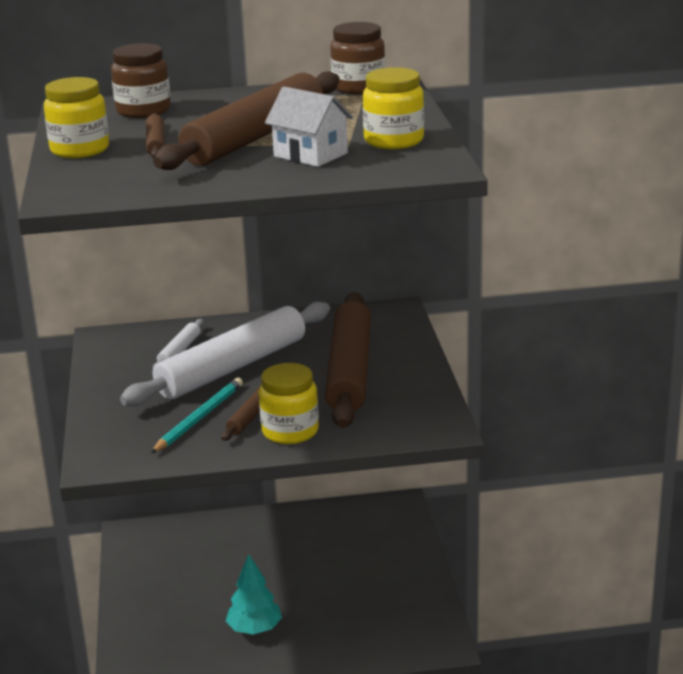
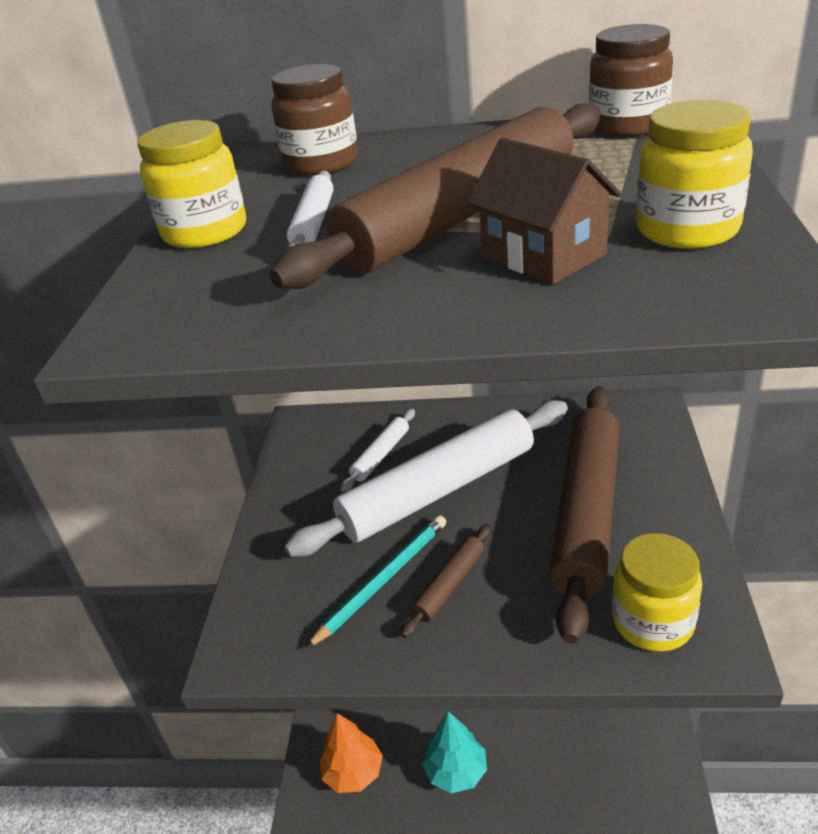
camera: 15 degrees right, 10 degrees up
(156, 144) = (313, 223): brown rolling pin -> white rolling pin
(163, 641) = (353, 773): none -> orange tree
(290, 431) = (497, 624): yellow jar -> yellow jar (653, 622)
(310, 155) = (543, 256): white house -> brown house

